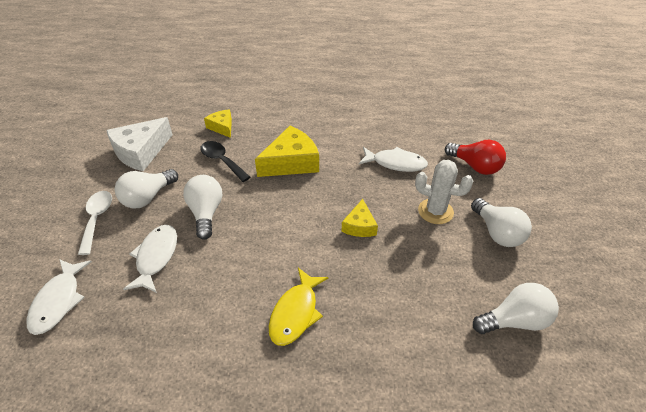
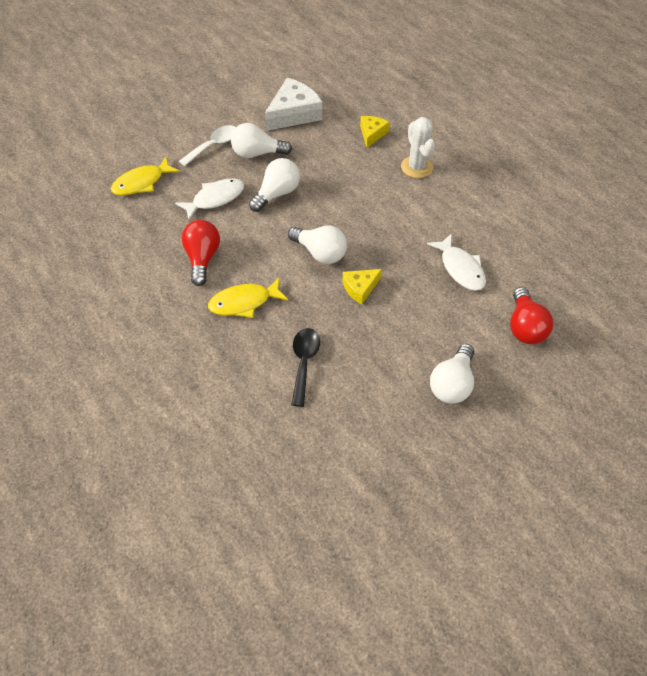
camera: 50 degrees right, 10 degrees up
(58, 301) = (142, 183): white fish -> yellow fish
(141, 152) = (293, 114): white cheese -> white cheese turned 135 degrees clockwise
(210, 312) = (202, 258): none -> red light bulb
(222, 161) = (336, 162): black spoon -> black spoon (304, 362)
(291, 162) = (382, 202): yellow cheese -> none
(435, 211) = (431, 328): white cactus -> white cactus (416, 167)
(514, 320) = (364, 438): white light bulb -> white light bulb (320, 253)

